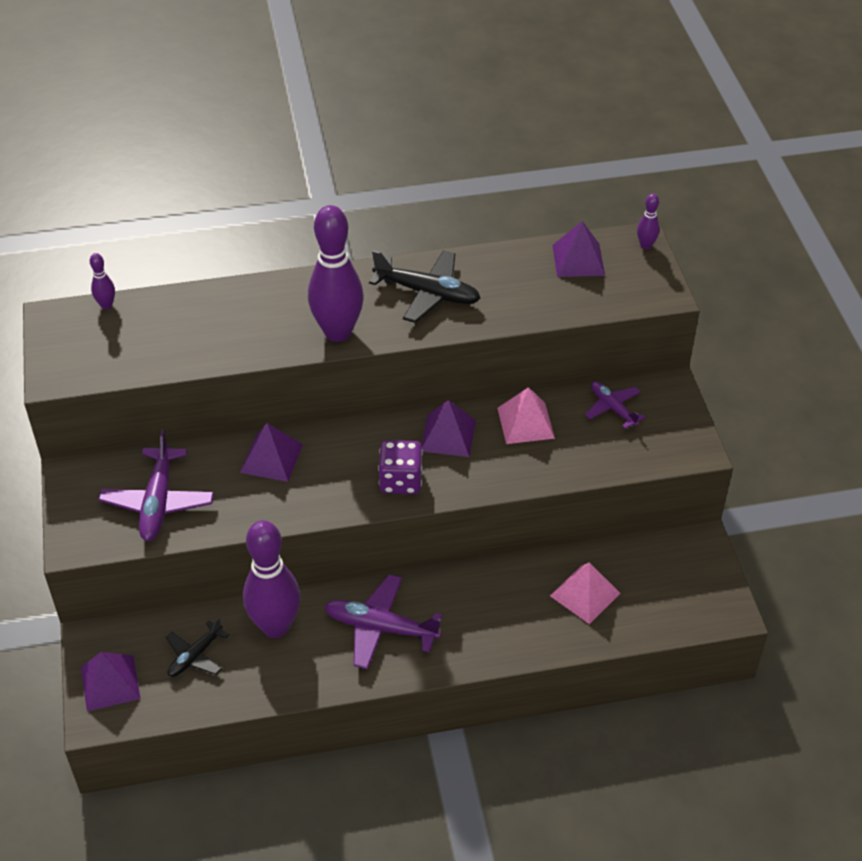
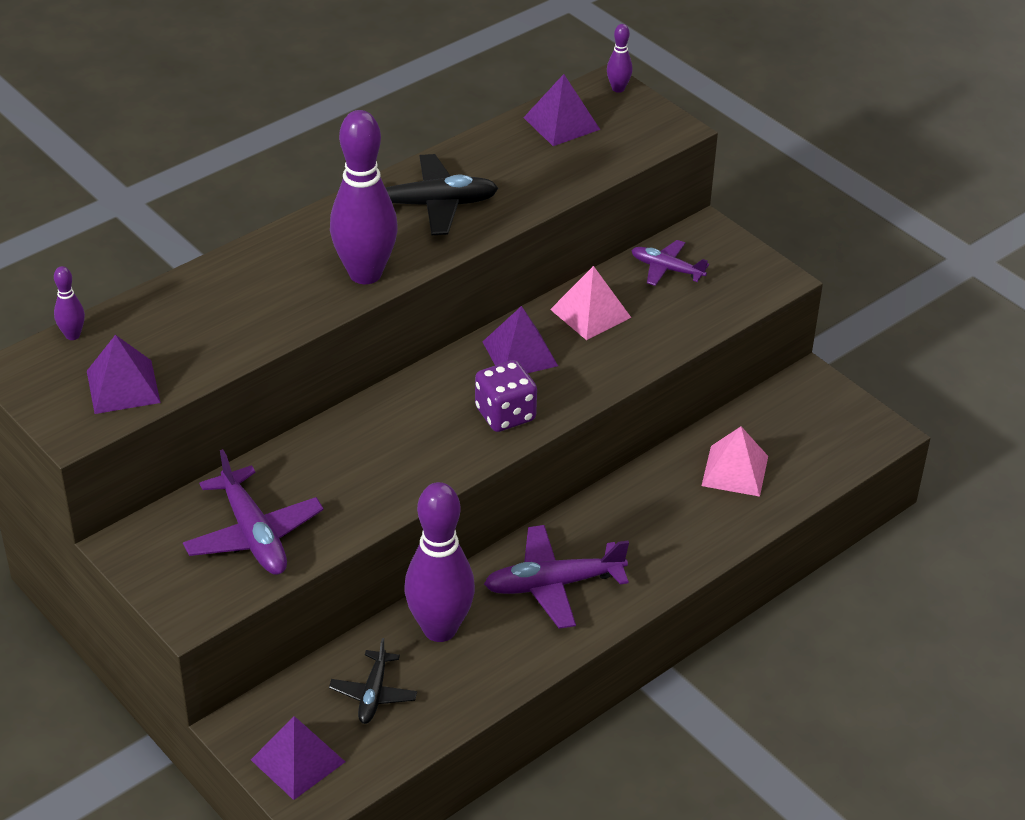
camera: 30 degrees left, 5 degrees down
(271, 458) = (347, 444): purple pyramid -> purple pyramid (123, 386)

